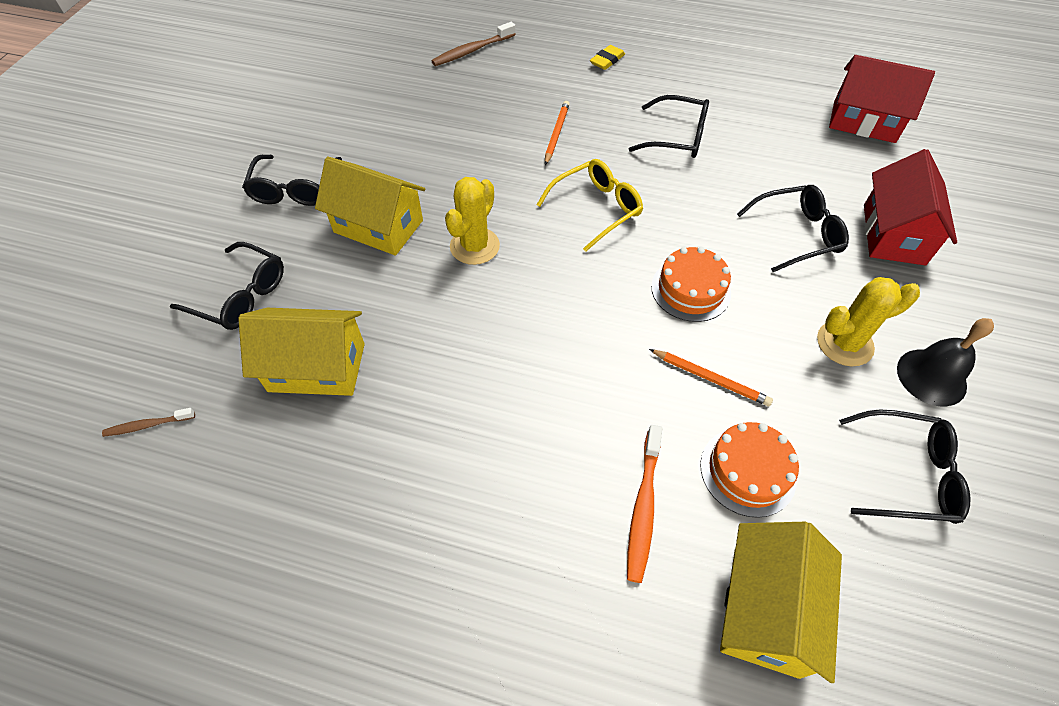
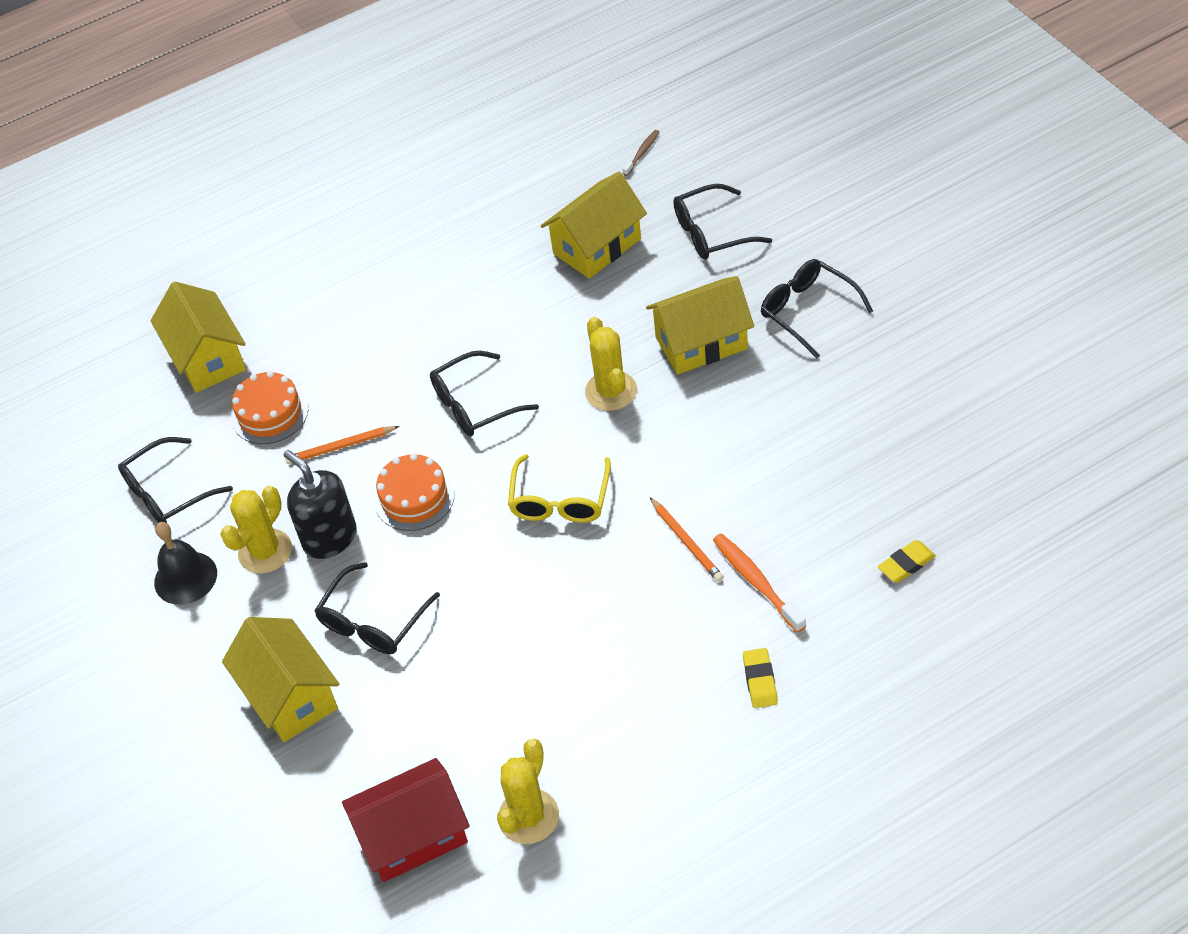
camera: 140 degrees right, 5 degrees down
(472, 50) = (906, 564): brown toothbrush -> yellow eraser
(643, 507) = (316, 346): orange toothbrush -> orange toothbrush (756, 582)
(677, 137) = (576, 638): black glasses -> black glasses (474, 404)
(782, 312) = (329, 538): none -> black soap dispenser
(789, 90) = (528, 816): none -> yellow cactus
(893, 234) = (290, 696): red house -> yellow house

